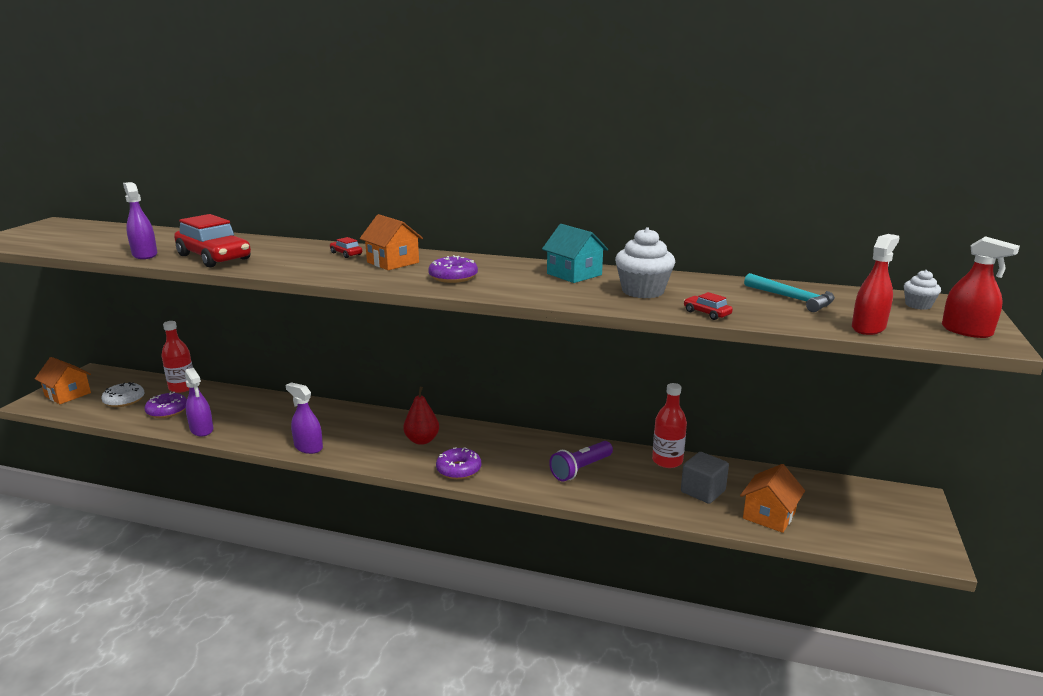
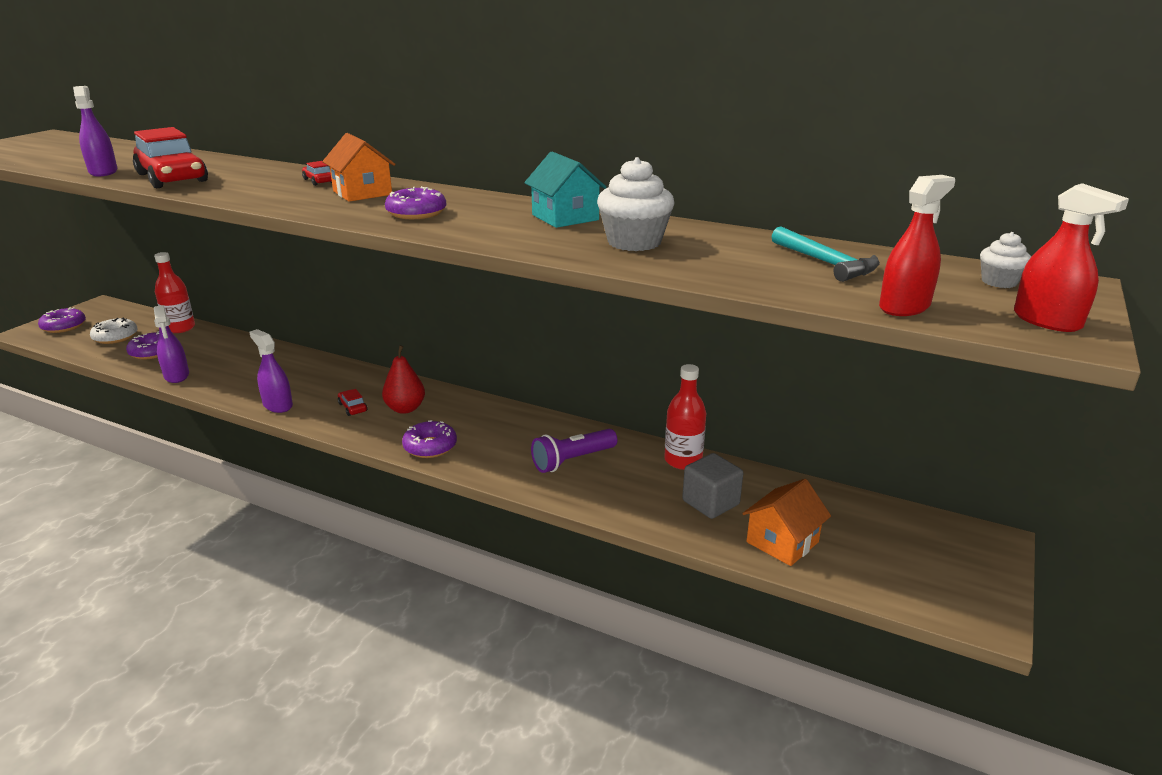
camera: 10 degrees right, 5 degrees up
(68, 394) = (64, 326): orange house -> purple donut
(707, 313) = (695, 274): red car -> red car (352, 407)

